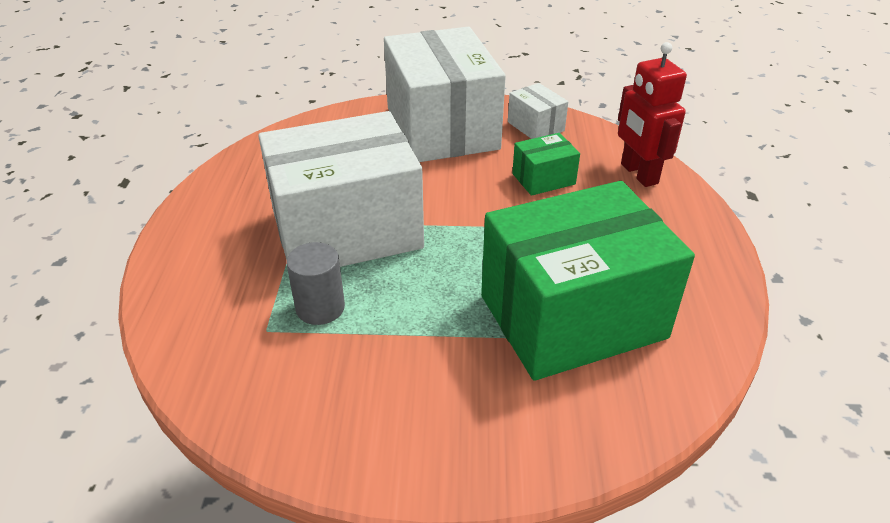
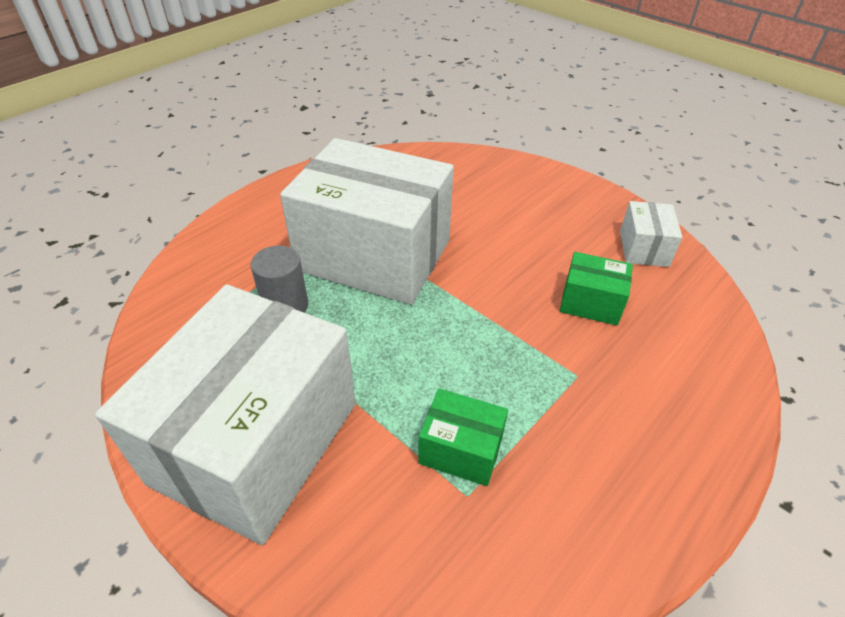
camera: 40 degrees right, 5 degrees up
(442, 128) = (551, 207): white box -> white box (256, 442)
(572, 316) = (461, 450): green box -> green box, size x0.42
(638, 174) = (700, 353): red robot -> none

